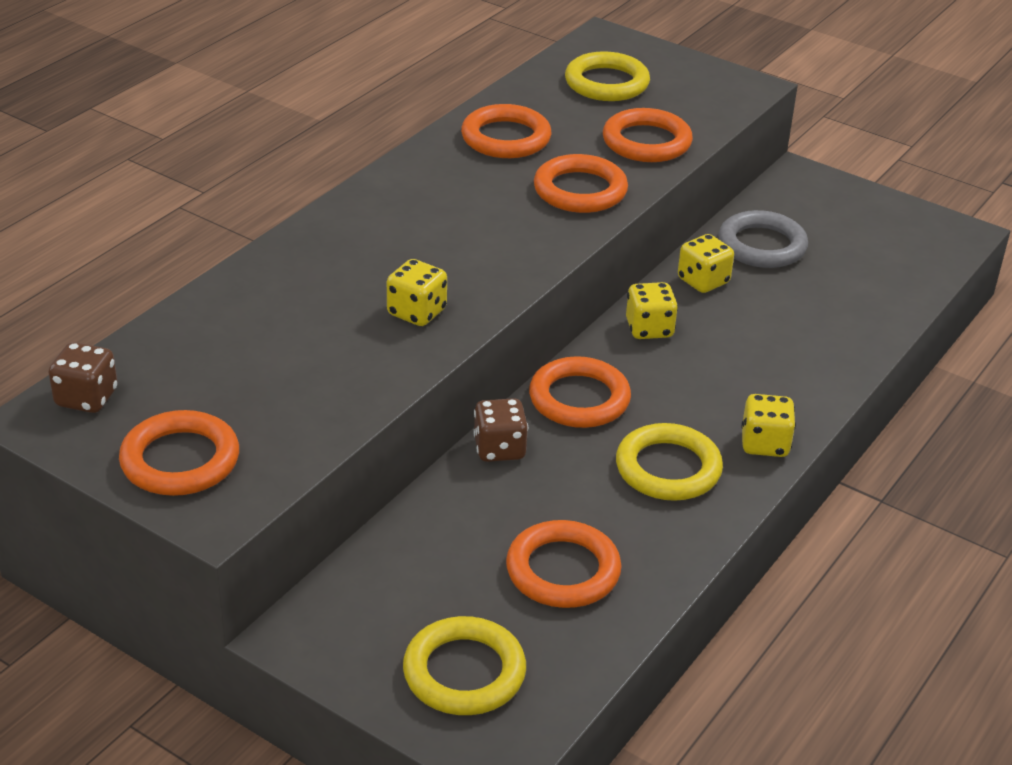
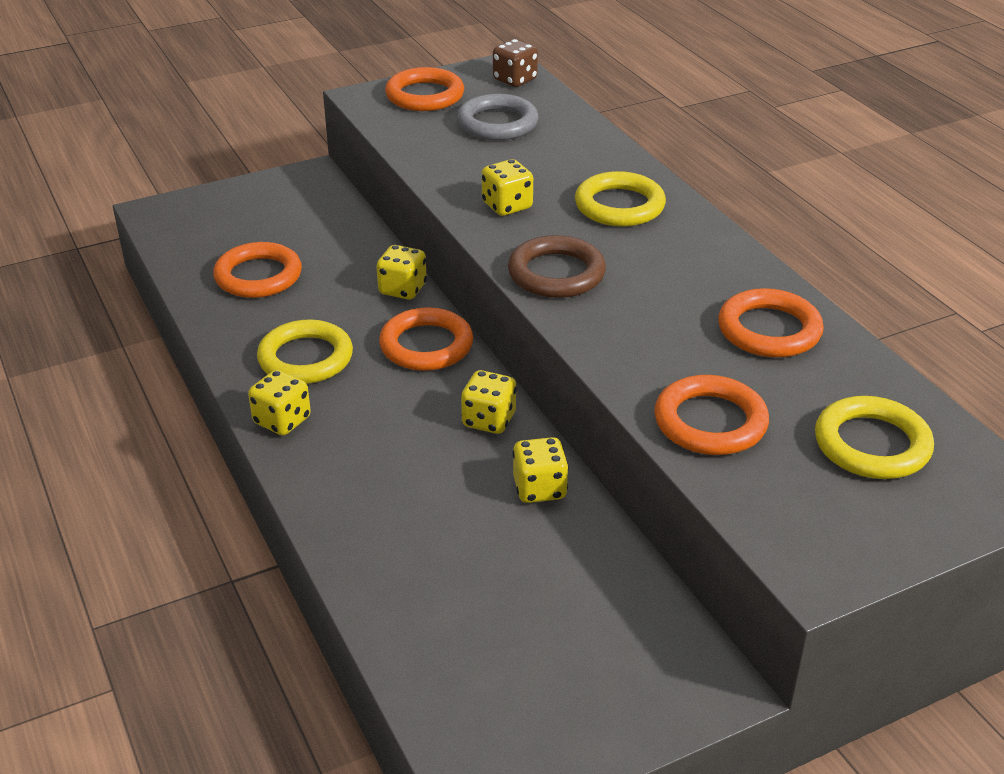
camera: 120 degrees right, 0 degrees up
(464, 672) = (221, 217): yellow ring -> yellow ring (619, 206)
(499, 449) = (402, 289): brown dice -> yellow dice
(515, 252) = (556, 273): none -> brown ring
(580, 190) = (636, 342): orange ring -> none
(762, 245) = (575, 566): grey ring -> grey ring (497, 123)

